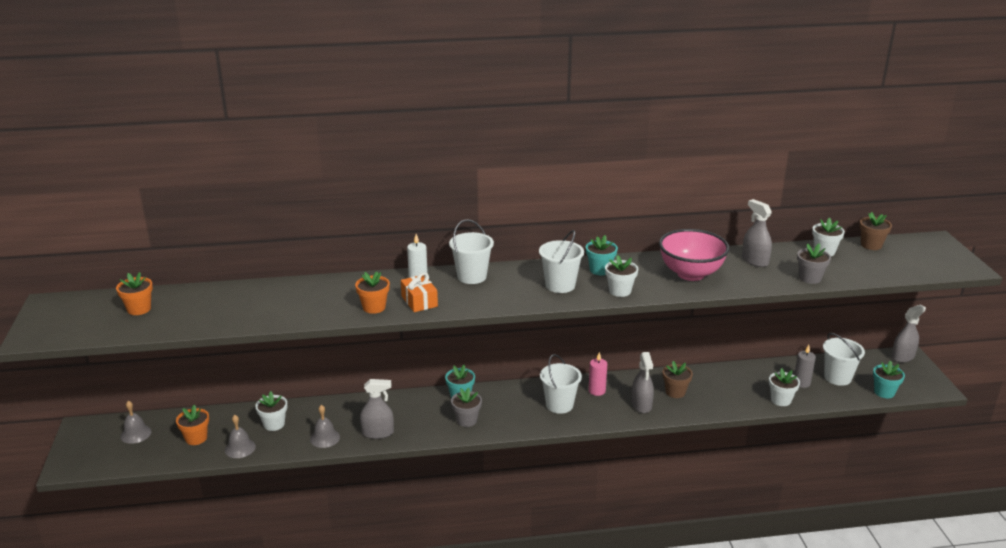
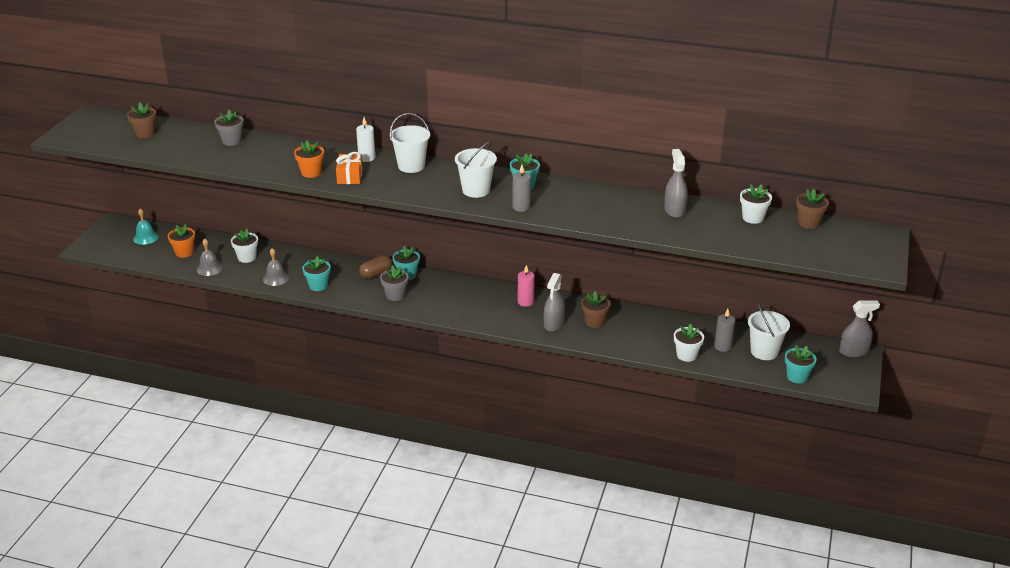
camera: 25 degrees right, 5 degrees up
(136, 434) = (145, 238): grey bell -> turquoise bell
(139, 309) = (145, 133): orange flower pot -> brown flower pot
(378, 433) = (318, 286): grey spray bottle -> turquoise flower pot
(428, 403) = (376, 274): none -> brown capsule
(559, 405) = (482, 304): white bucket -> none
(620, 291) = (521, 207): white flower pot -> grey candle
(690, 274) = (600, 208): pink bowl -> none
(810, 278) = (707, 238): grey flower pot -> grey flower pot (231, 141)

